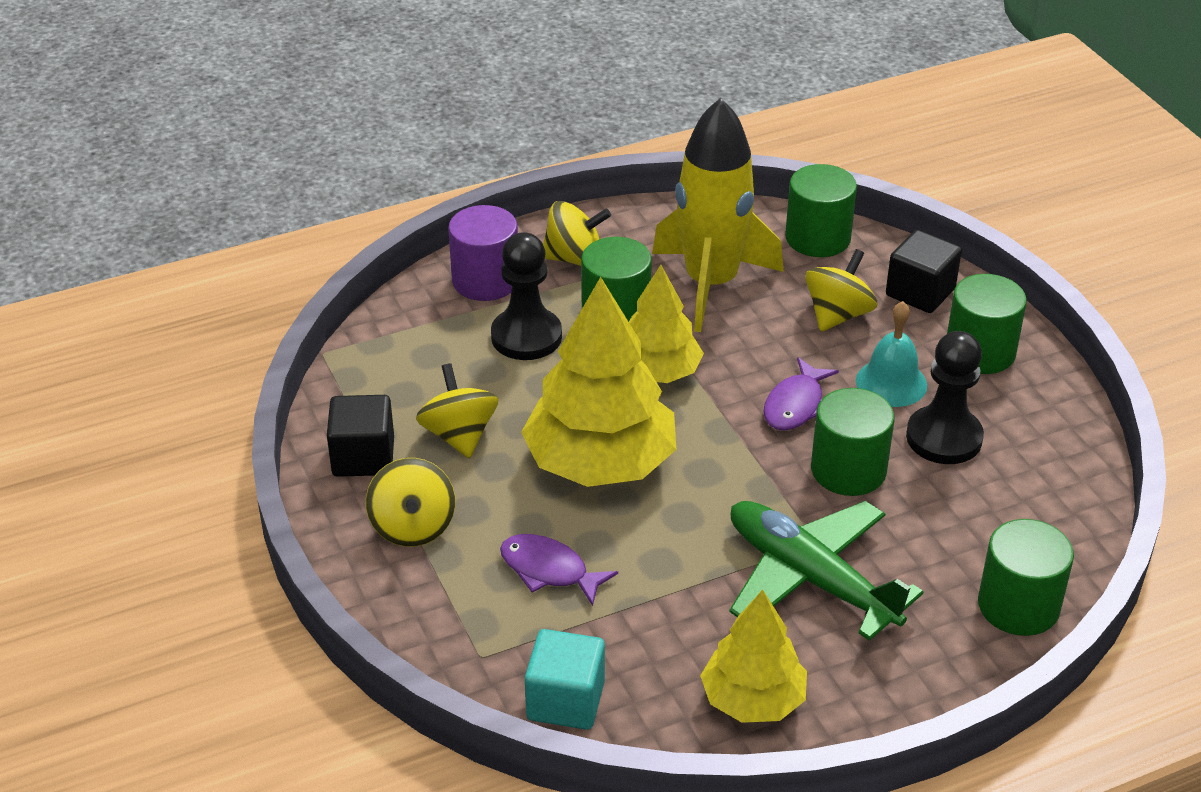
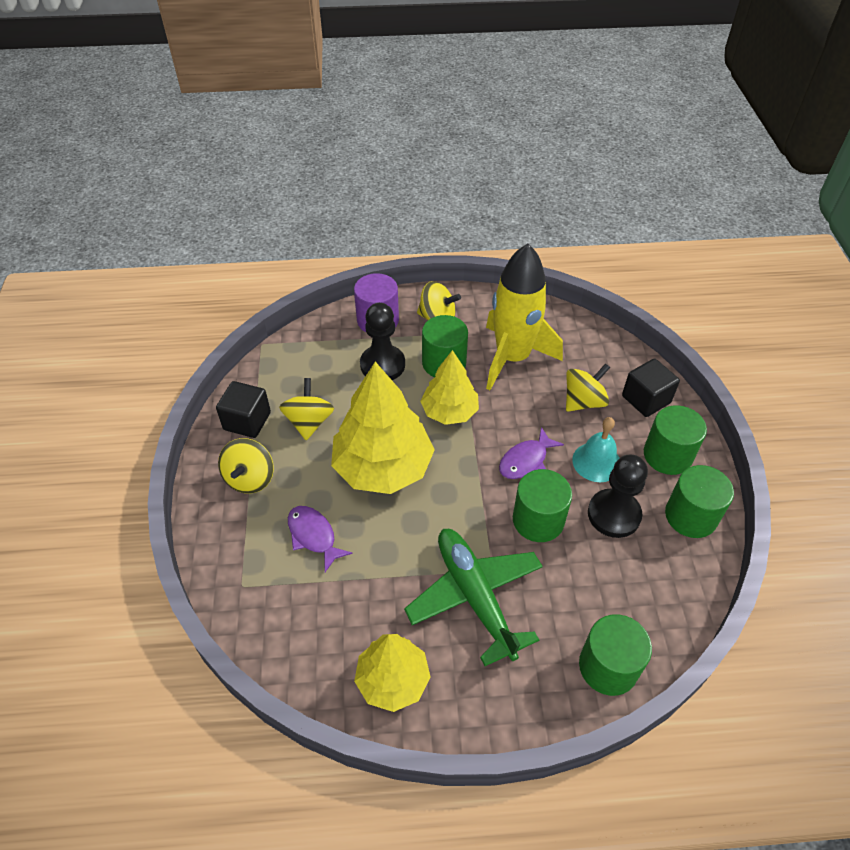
camera: 20 degrees right, 10 degrees up
(565, 701) = (275, 638): turquoise cube -> none
(818, 238) = (595, 342): green cylinder -> green cylinder (690, 516)

